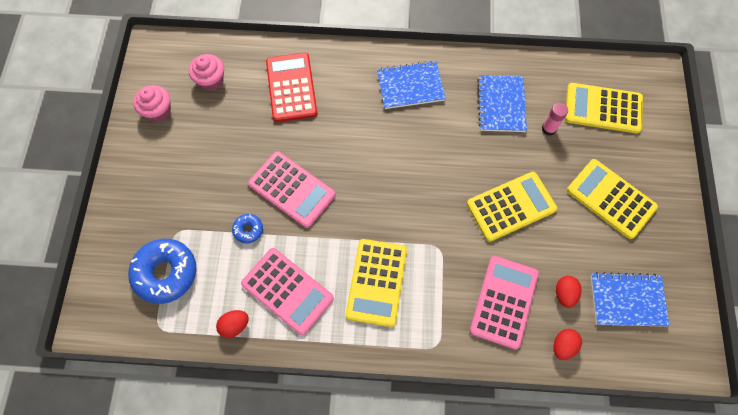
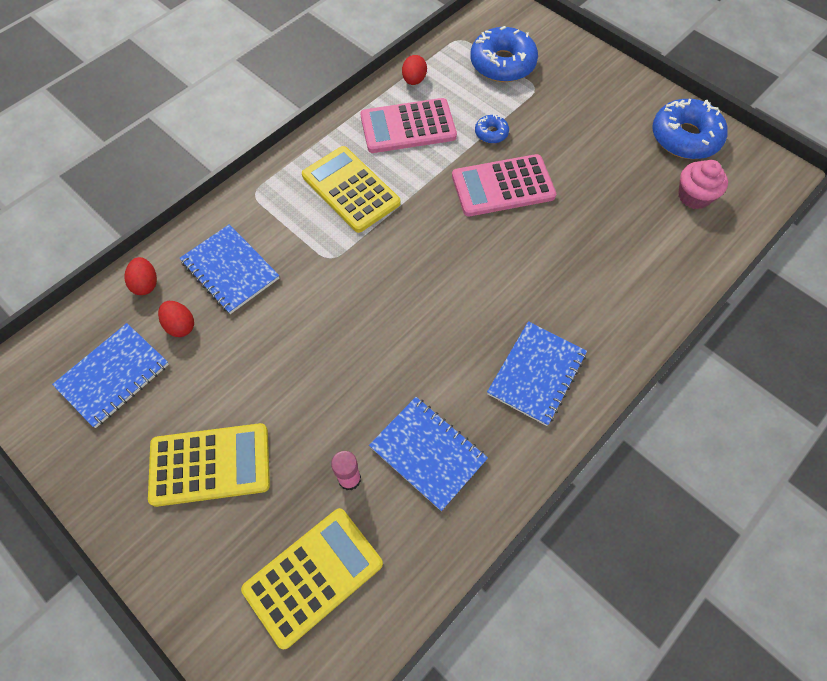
camera: 130 degrees right, 5 degrees down
(158, 111) = (685, 137): pink cupcake -> blue donut
(291, 87) = (628, 258): red calculator -> none
(504, 302) = (230, 270): pink calculator -> blue notebook
(511, 206) = (305, 354): yellow calculator -> none

